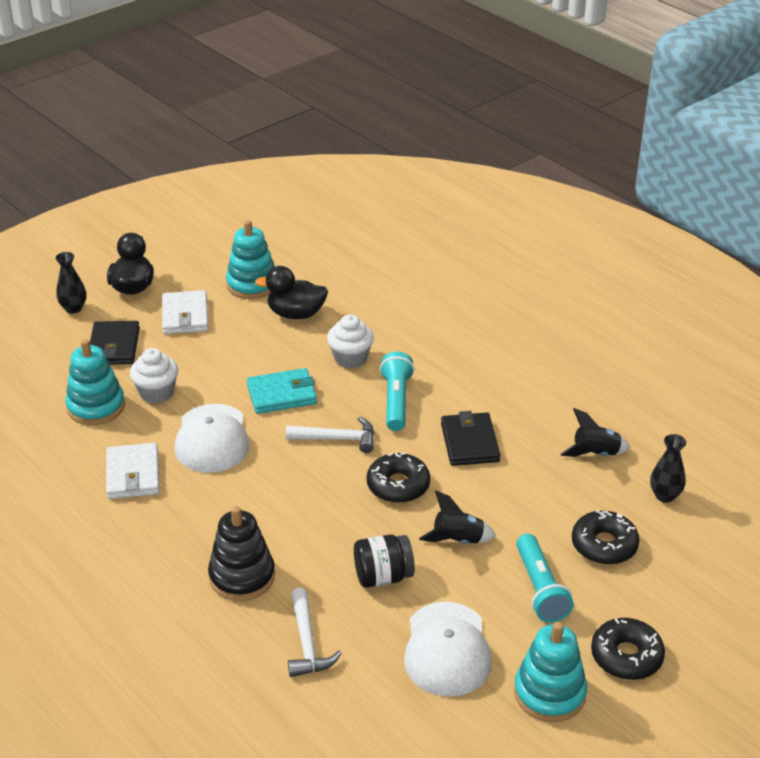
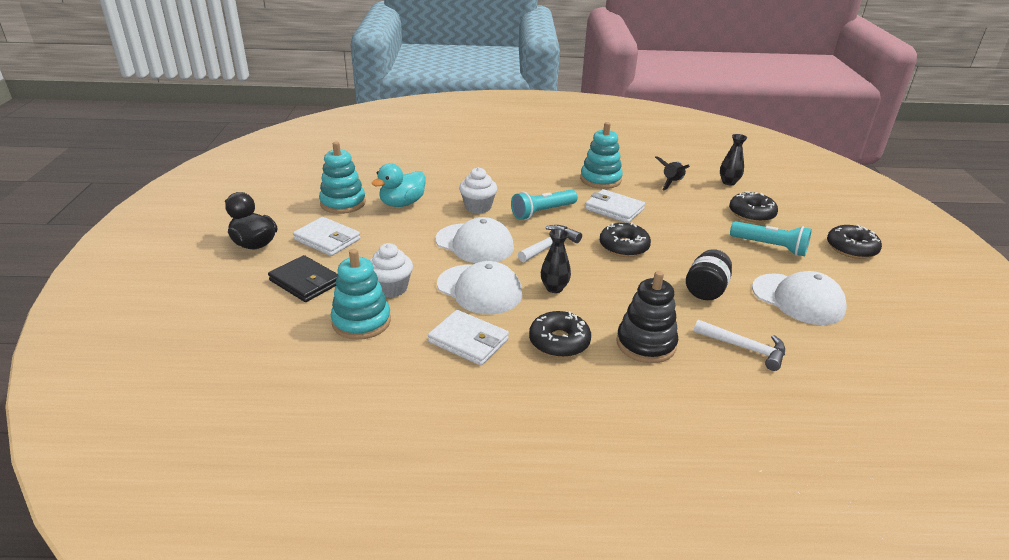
camera: 50 degrees left, 5 degrees down
(73, 308) = (225, 278): black vase -> black vase (554, 288)
(187, 524) = (559, 342): none -> black donut
(282, 394) = (475, 244): turquoise wallet -> white cap
(296, 314) = (402, 203): black duck -> turquoise duck
(396, 401) = (542, 212): turquoise flashlight -> turquoise flashlight turned 75 degrees counterclockwise
(458, 540) = (699, 251): black rocket -> none
(469, 442) = (614, 209): black wallet -> white wallet
(549, 693) = (865, 284): turquoise stacking toy -> turquoise stacking toy (600, 179)

